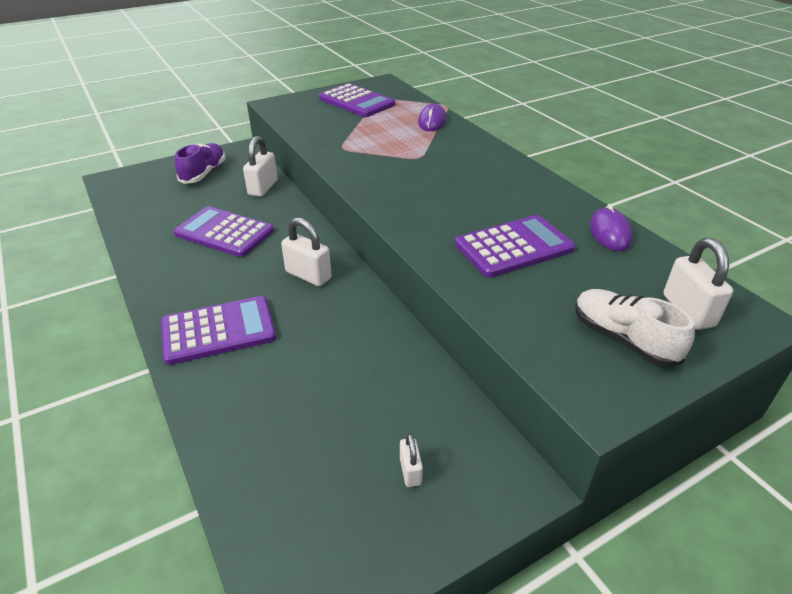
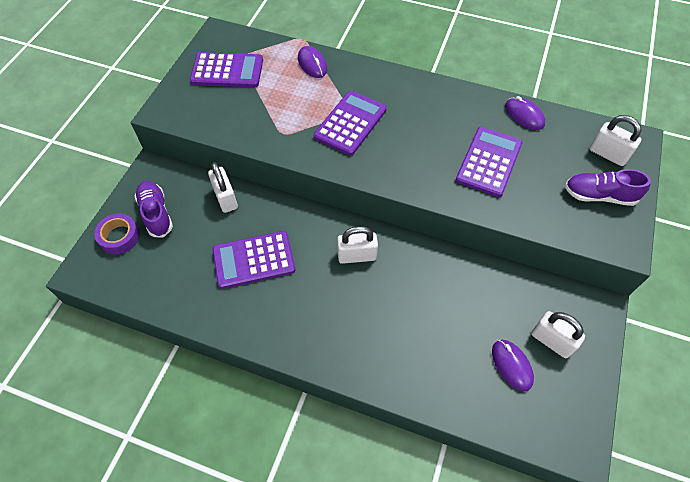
camera: 40 degrees left, 20 degrees up
(162, 173) = (119, 237): none -> purple tape
(218, 330) = (355, 338): purple calculator -> purple calculator (350, 123)
(331, 459) = (511, 365): none -> purple mouse
(410, 471) = (551, 341): white padlock -> white padlock, size x1.79
(623, 339) = (599, 195): white shoe -> purple shoe

